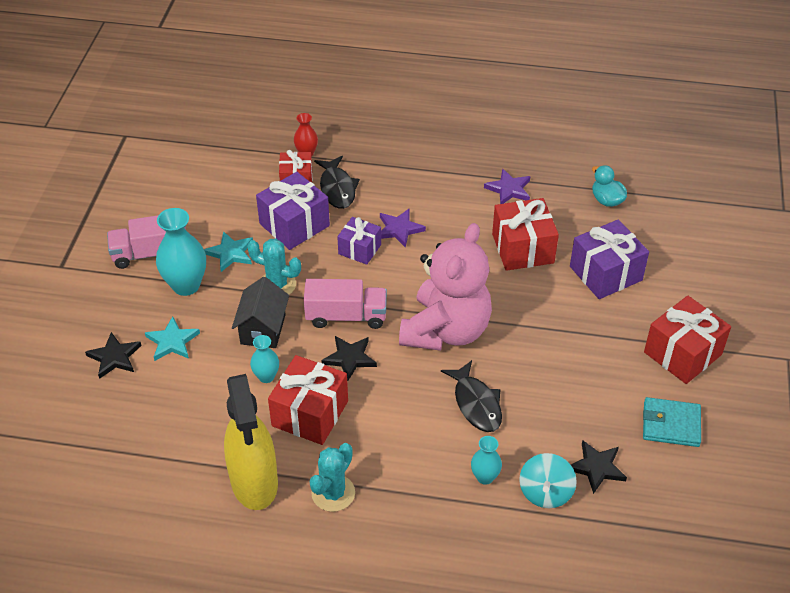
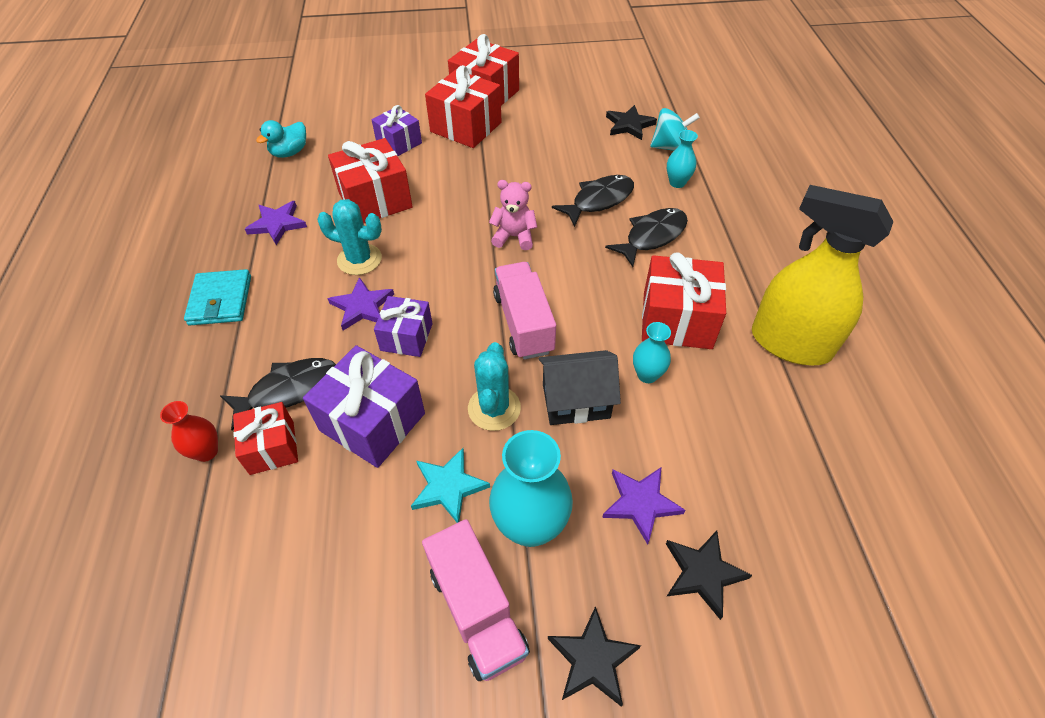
camera: 105 degrees left, 5 degrees up
(172, 341) = (640, 503): turquoise star -> purple star
(254, 482) = (790, 343): yellow spray bottle -> yellow spray bottle turned 120 degrees counterclockwise
(333, 493) = (760, 277): turquoise cactus -> turquoise cactus (359, 259)
(350, 358) = (585, 305): black star -> black star (592, 659)
(413, 429) = (652, 236): none -> black fish
(446, 331) = (514, 237): pink teddy bear -> pink teddy bear, size x0.44
(605, 273) = (399, 143): purple gift -> purple gift, size x0.62
(622, 326) = (466, 127): none -> red gift
(671, 424) = (565, 94): turquoise wallet -> turquoise wallet (220, 300)

